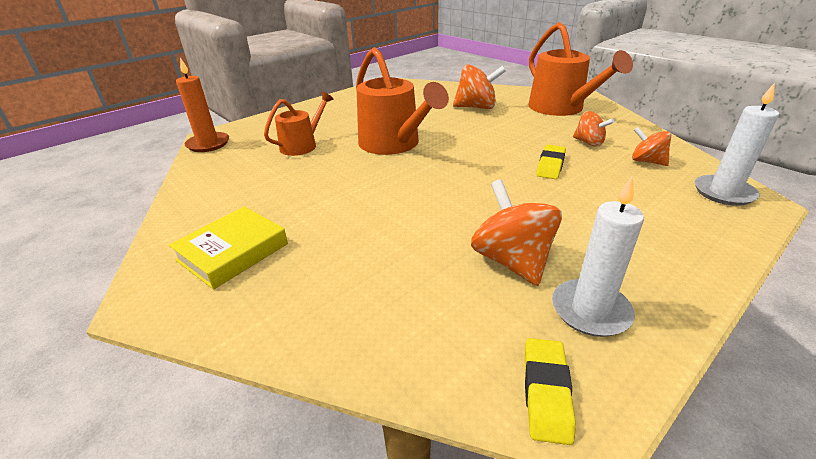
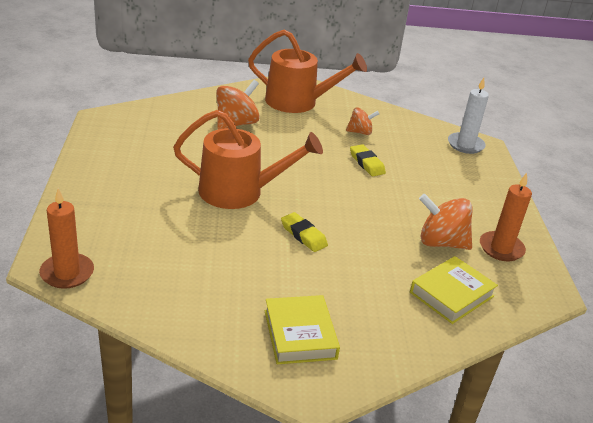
camera: 55 degrees left, 0 degrees up
(302, 145) = (166, 229): orange watering can -> none
(427, 314) = (451, 294): none -> yellow book
(546, 392) = (533, 294): yellow eraser -> yellow eraser (303, 235)
(590, 310) = (501, 248): white candle -> orange candle
(646, 161) = (408, 136): orange spinning top -> none

